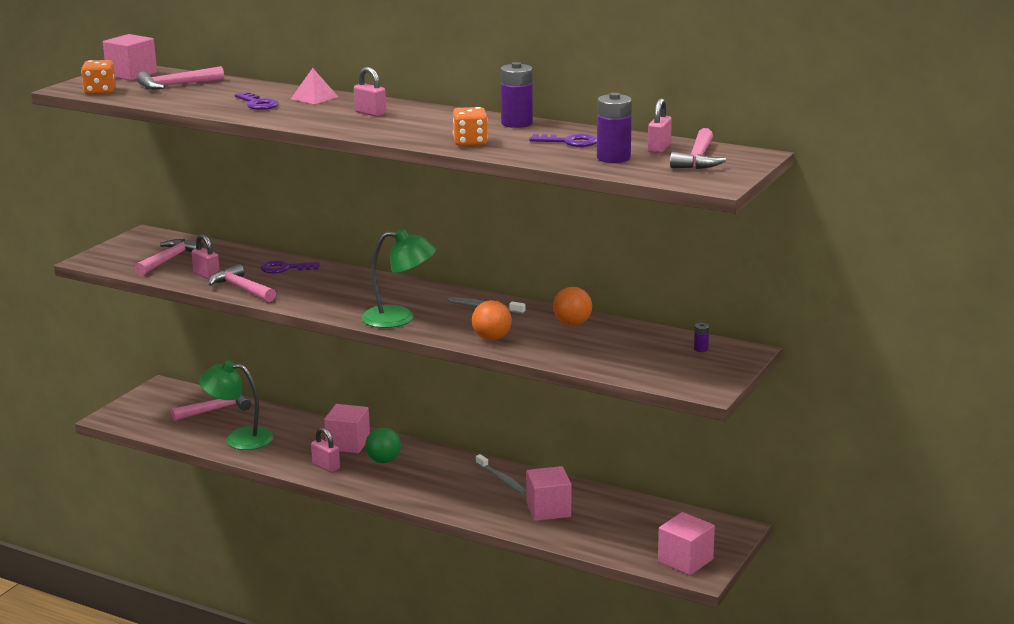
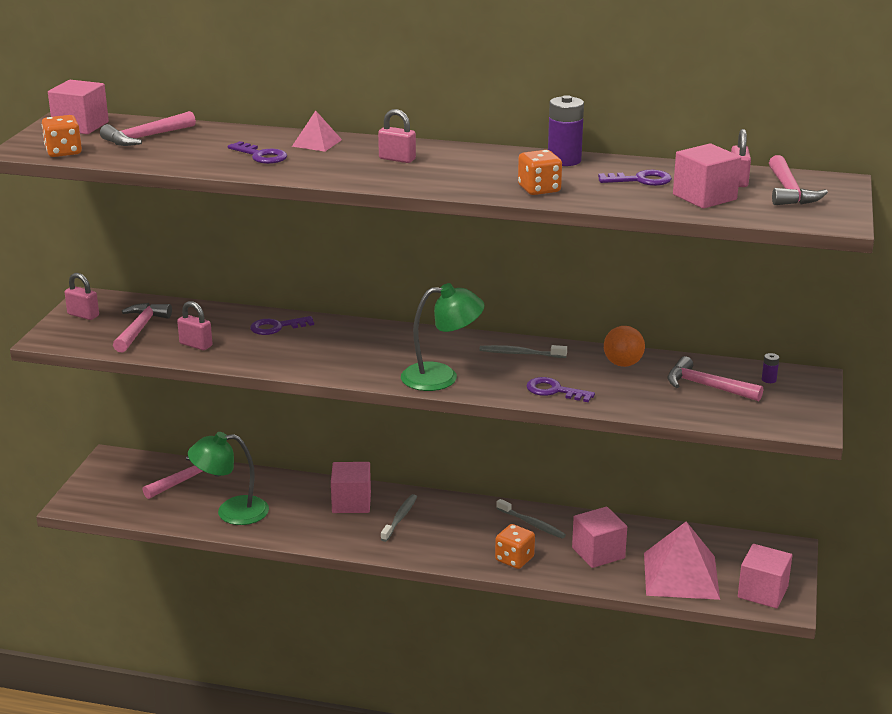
camera: 15 degrees left, 5 degrees up
(241, 289) = (246, 358): pink hammer -> pink hammer (706, 386)
(326, 467) = (343, 533): pink padlock -> pink padlock (83, 315)
(383, 461) = (400, 518): green ball -> grey toothbrush
(467, 505) = (514, 559): none -> orange dice
(492, 338) = (554, 391): orange ball -> purple key
(613, 158) = (704, 197): purple battery -> pink cube
(615, 537) = (681, 575): none -> pink pyramid

